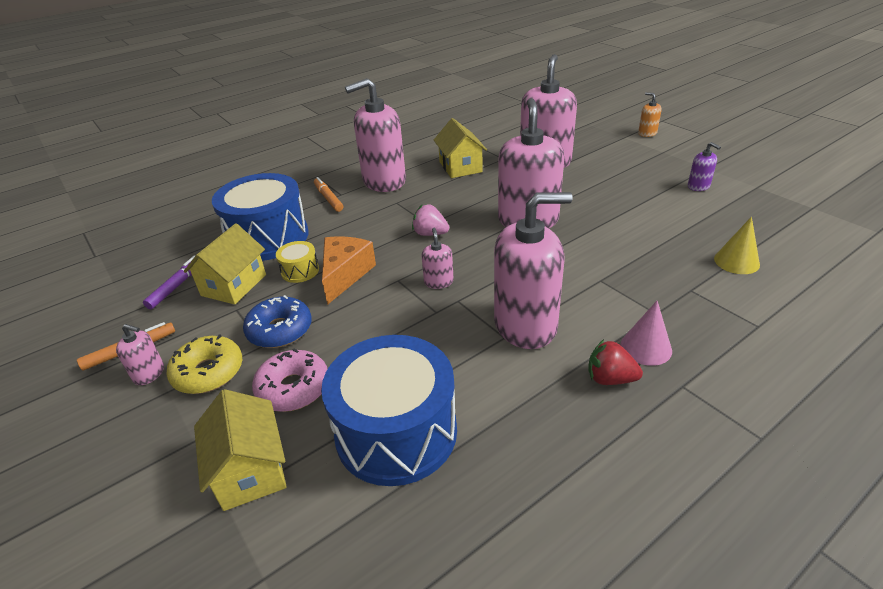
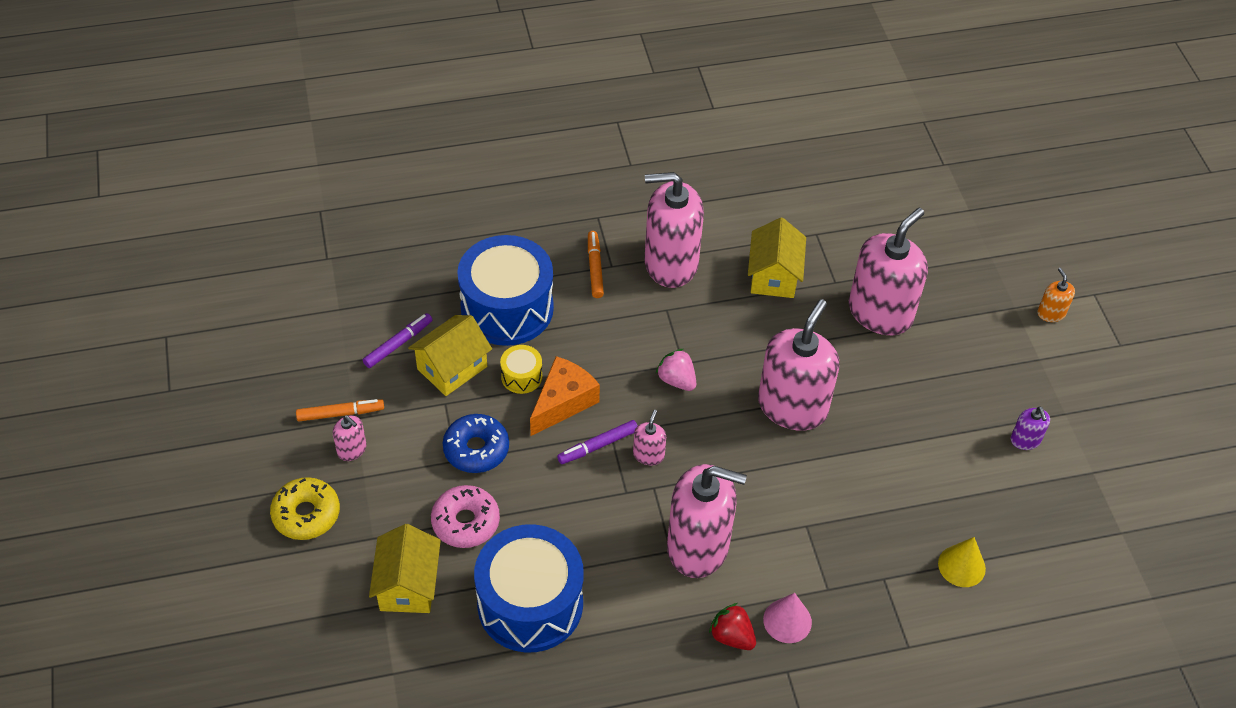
camera: 20 degrees right, 15 degrees up
(208, 372) = (401, 471): yellow donut -> yellow donut (306, 514)
(391, 291) = (598, 446): none -> purple marker

